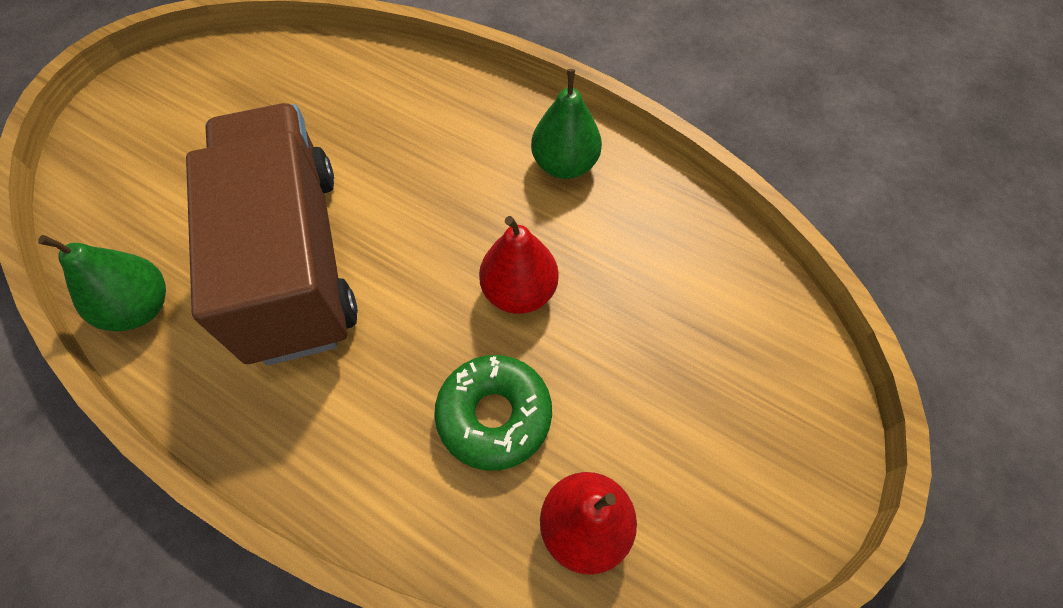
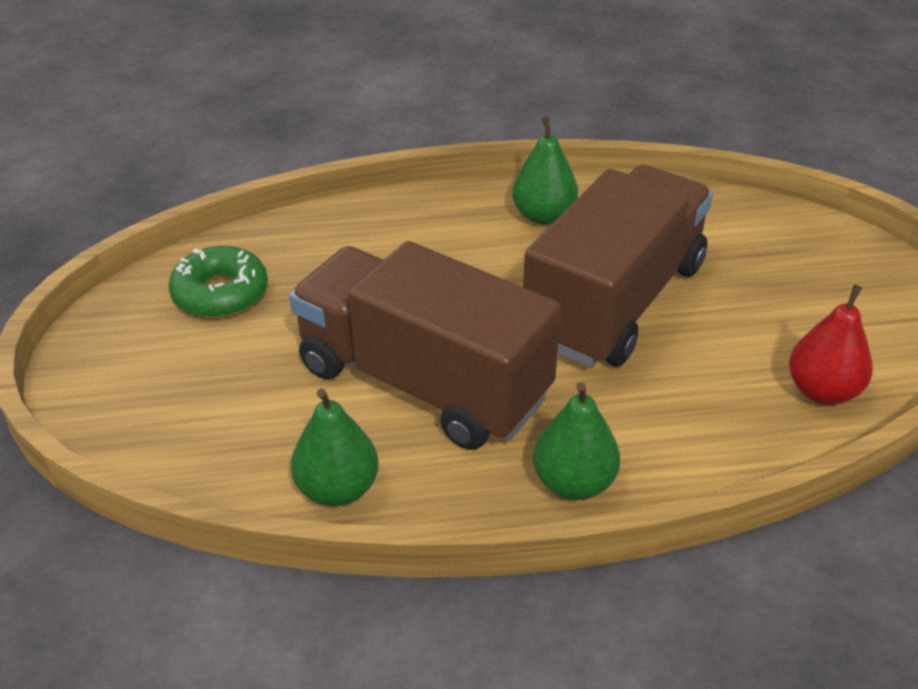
camera: 40 degrees left, 20 degrees down
(282, 439) = (573, 483): none -> green pear
(494, 416) = (694, 375): green donut -> green donut (220, 293)
(519, 292) = (615, 302): red pear -> brown truck

